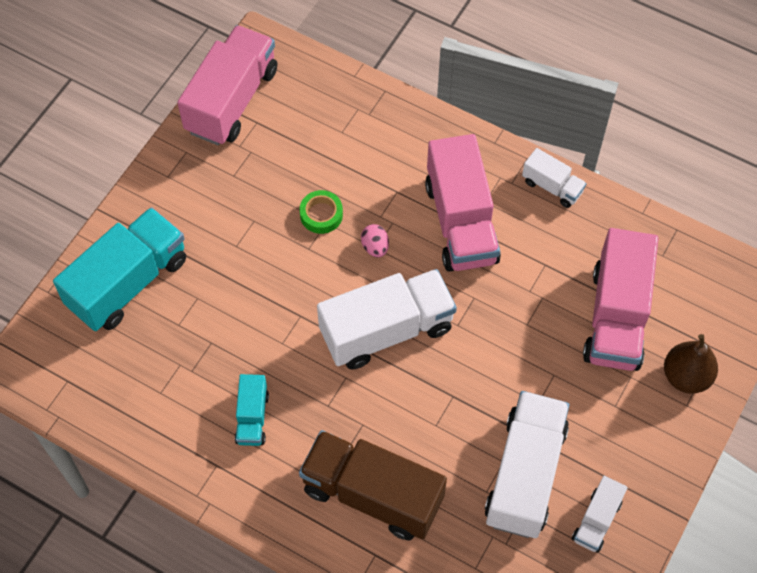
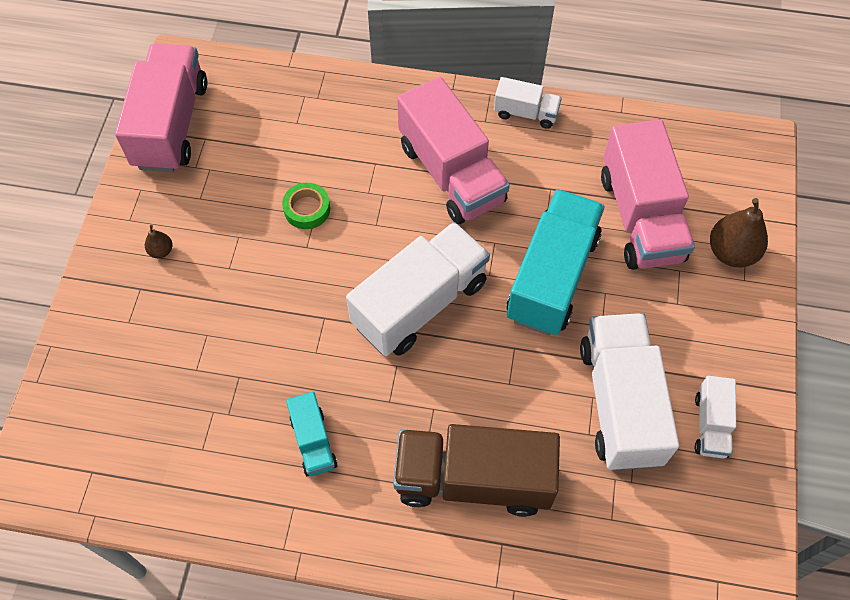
camera: 20 degrees left, 0 degrees up
(128, 283) = (125, 343): turquoise truck -> turquoise truck (552, 277)
(185, 212) = (161, 251): none -> brown pear
(375, 247) = (375, 224): pink egg -> none

